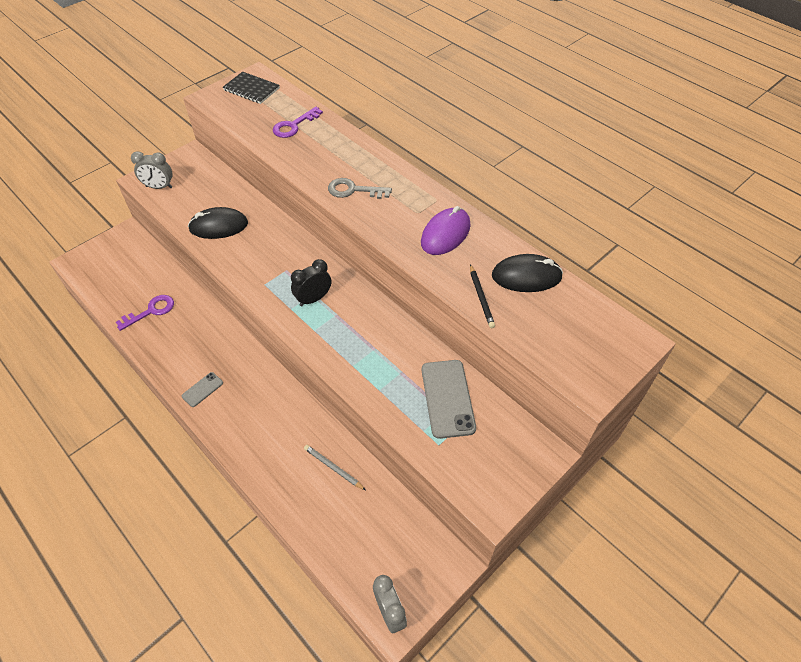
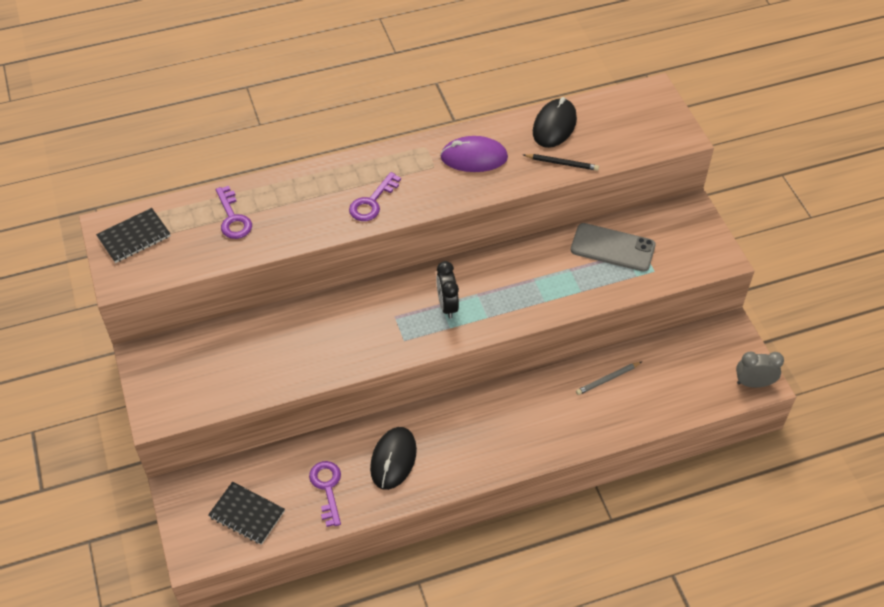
camera: 65 degrees left, 0 degrees up
(116, 276) = (247, 514): none -> black notebook
(159, 187) = (182, 401): grey clock -> none
(202, 389) = (465, 462): grey phone -> none
(218, 226) = (290, 358): black mouse -> black mouse (393, 459)
(353, 190) = (372, 202): grey key -> purple key
(445, 234) = (474, 157): purple mouse -> purple mouse turned 60 degrees counterclockwise

